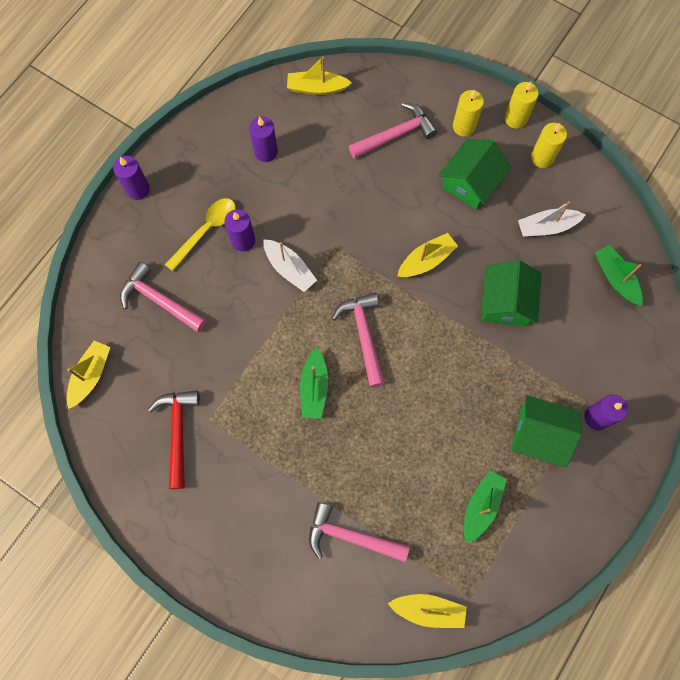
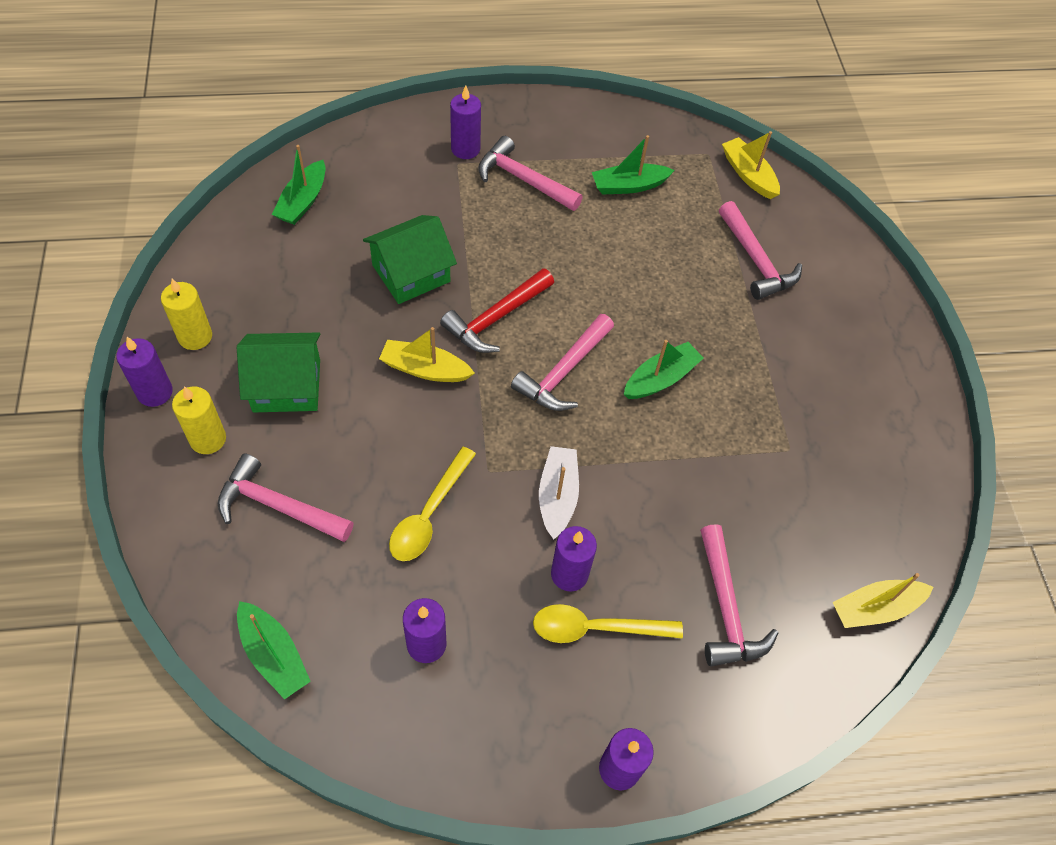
camera: 135 degrees left, 15 degrees down
(178, 432) = (830, 468): red hammer -> red hammer (496, 318)
(317, 88) = (273, 655): yellow boat -> green boat
(332, 199) = (429, 514): none -> yellow spoon
(515, 118) = (155, 392): yellow candle -> purple candle
(538, 435) = (523, 180): green house -> pink hammer
(547, 227) = (287, 286): white boat -> none

